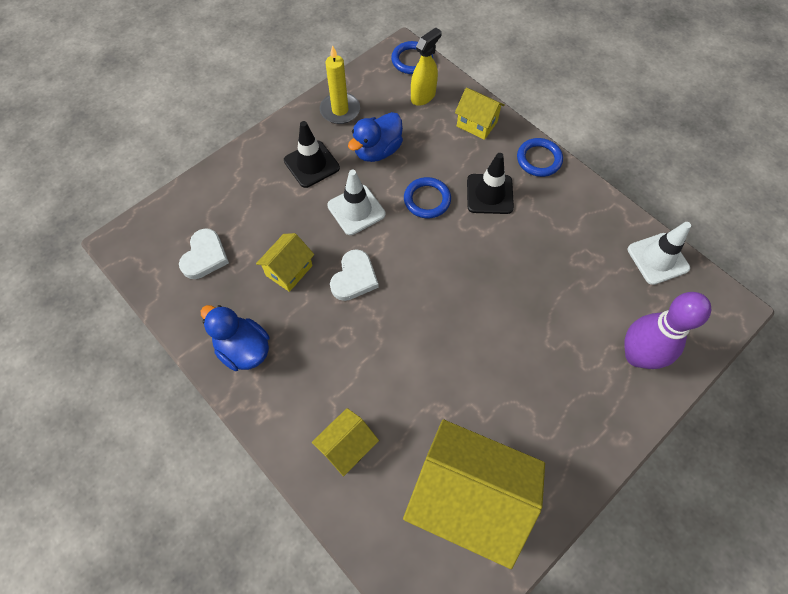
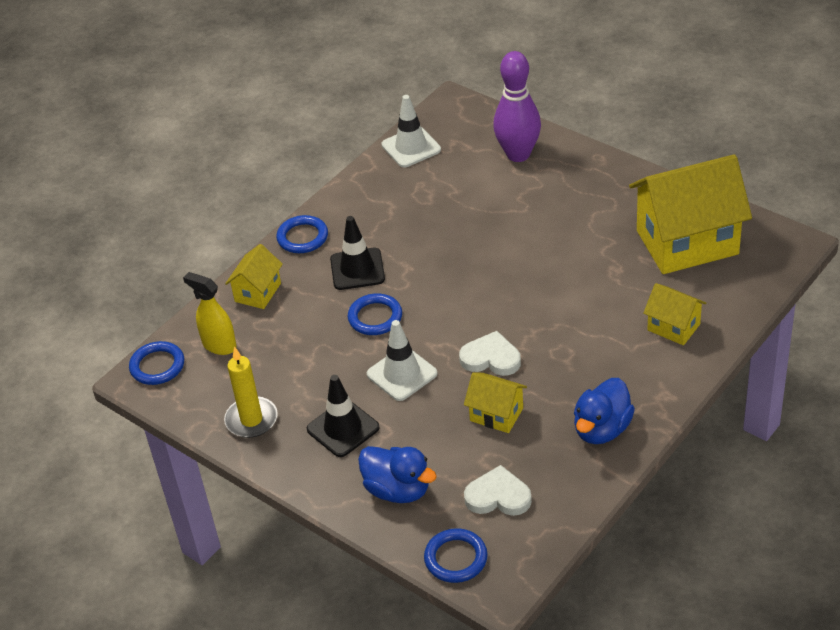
camera: 95 degrees left, 20 degrees down
(160, 218) = (456, 558): none -> blue ring
(377, 150) = (311, 372): blue duck -> blue duck (398, 490)
(467, 497) = (687, 242): yellow house -> yellow house turned 60 degrees clockwise

